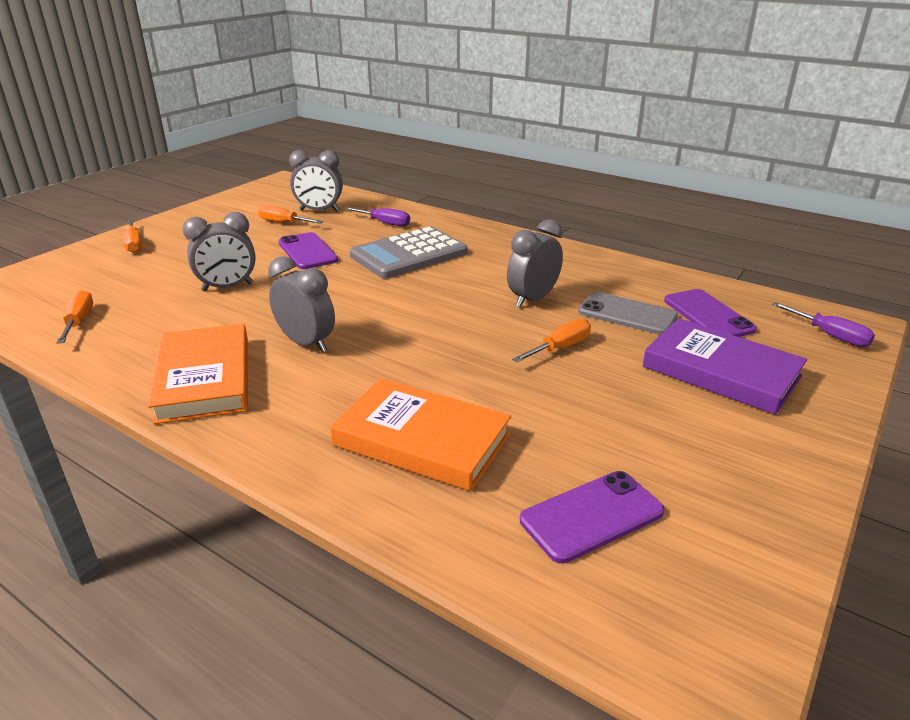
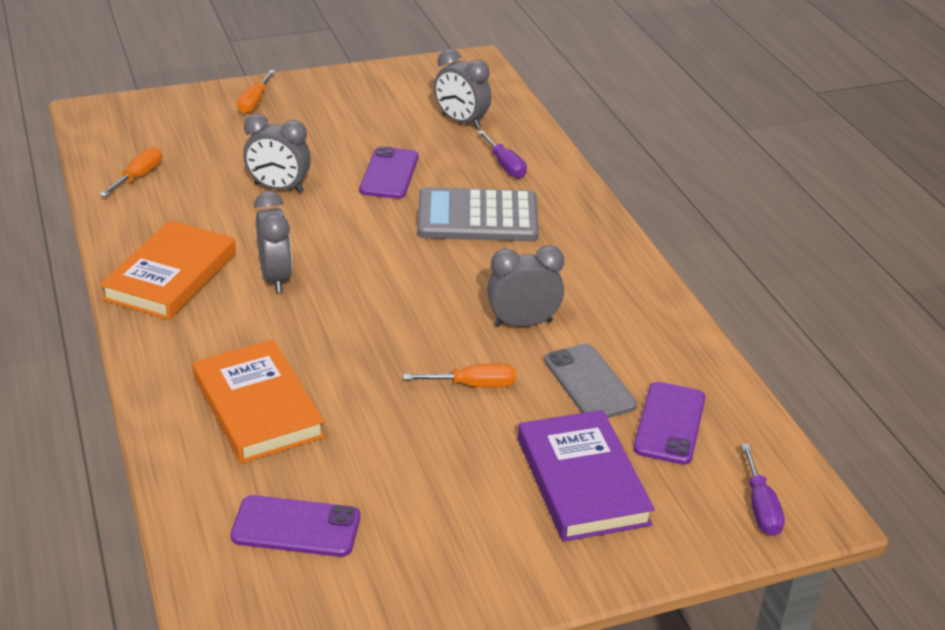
camera: 35 degrees right, 5 degrees up
(283, 223) = (409, 126): orange screwdriver -> none

